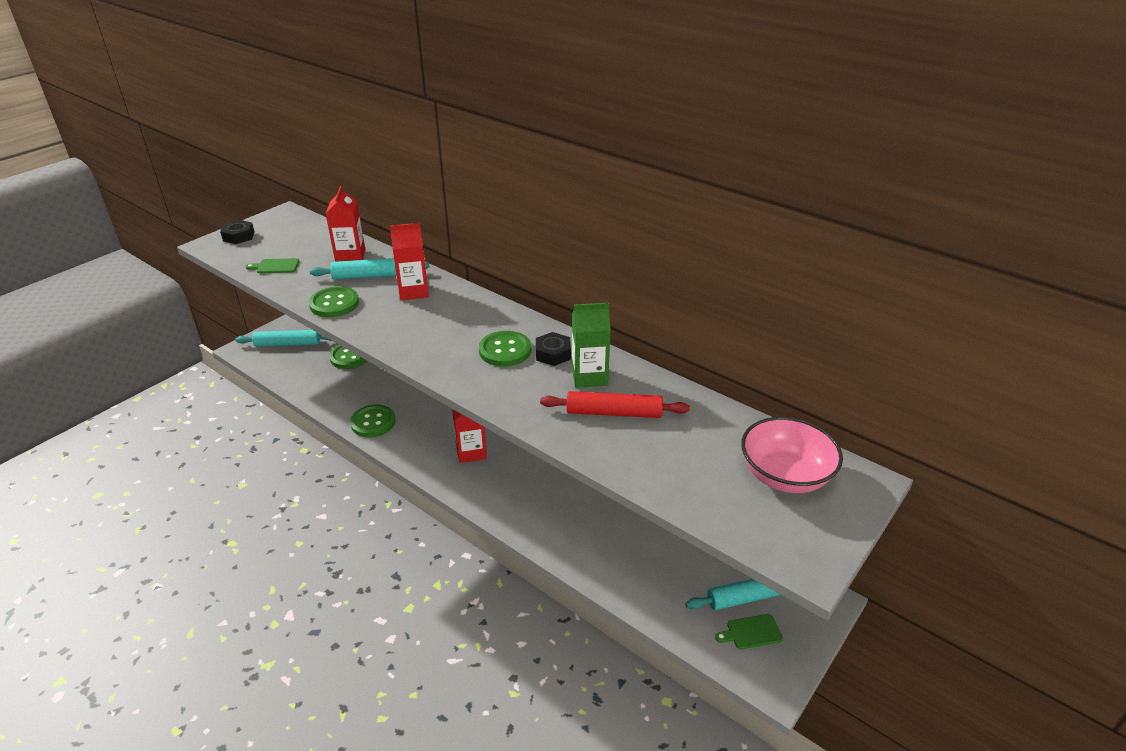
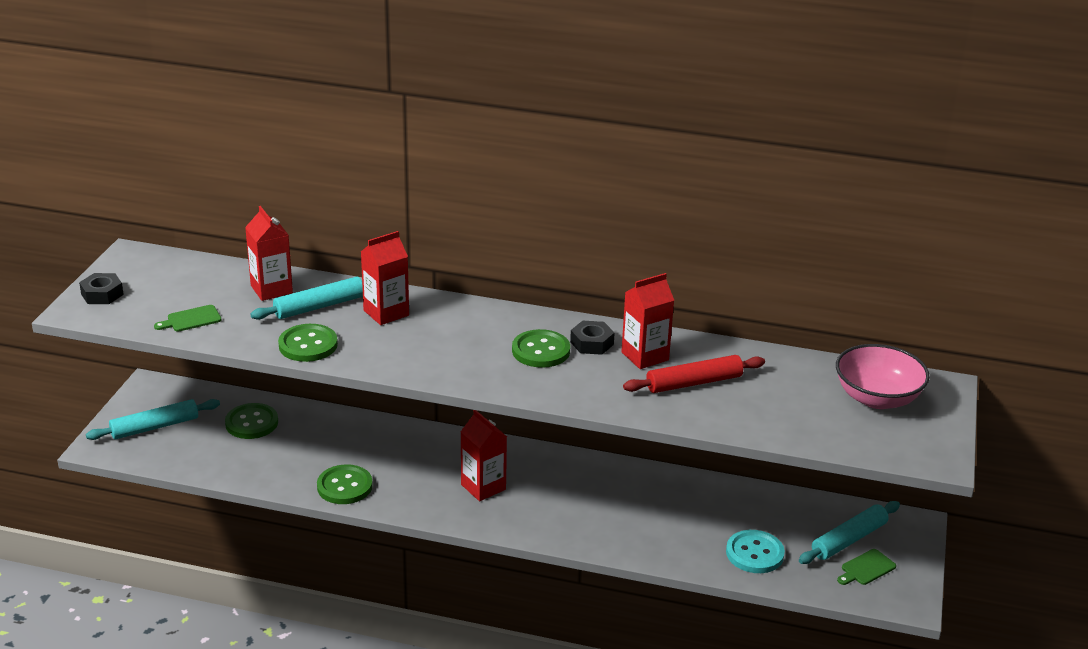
camera: 25 degrees left, 5 degrees down
(589, 376) = (645, 356): green carton -> red carton
(654, 582) = (754, 553): none -> turquoise button

